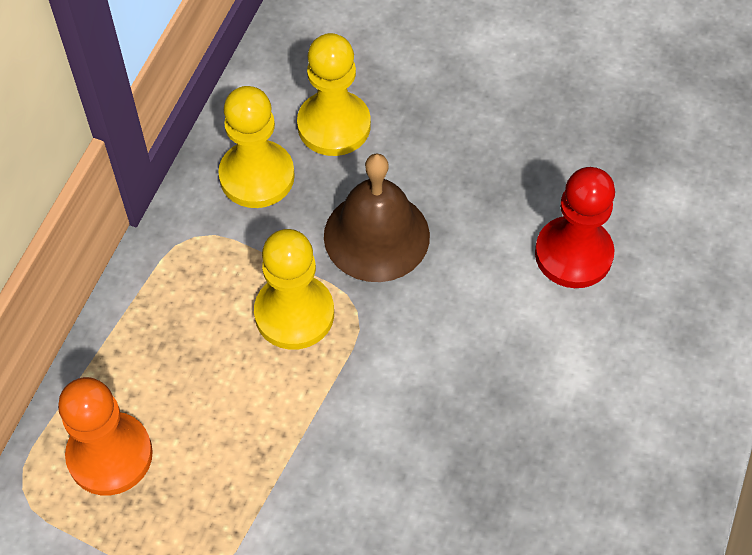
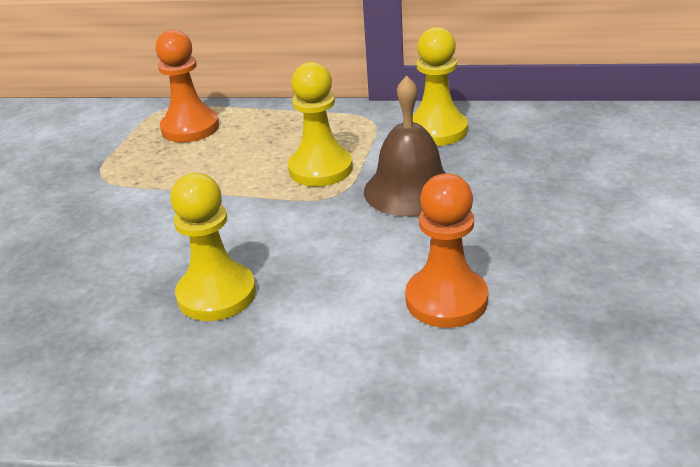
camera: 80 degrees right, 25 degrees down
(334, 125) = (508, 151): yellow pawn -> yellow pawn (216, 294)
(573, 254) = (446, 300): red pawn -> orange pawn

